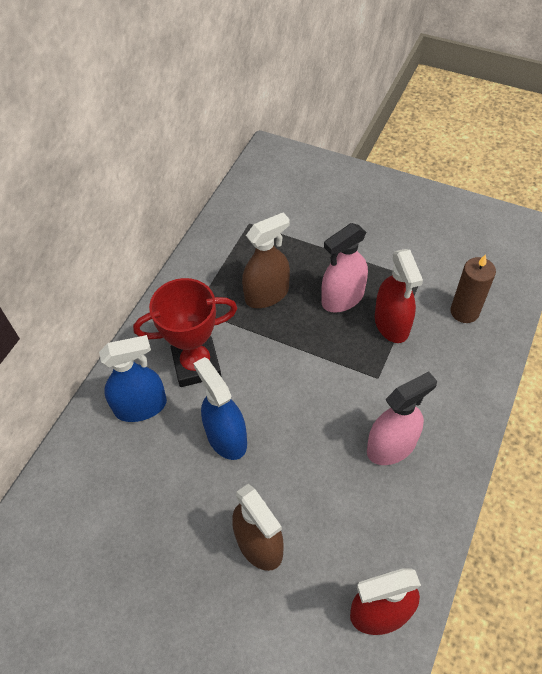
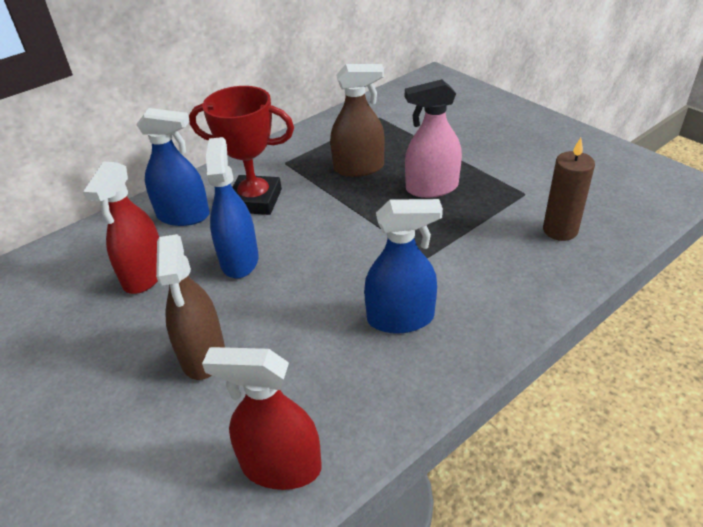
camera: 25 degrees right, 15 degrees down
(391, 324) = (470, 220): red spray bottle -> red spray bottle (145, 275)
(391, 446) = (400, 318): pink spray bottle -> blue spray bottle

